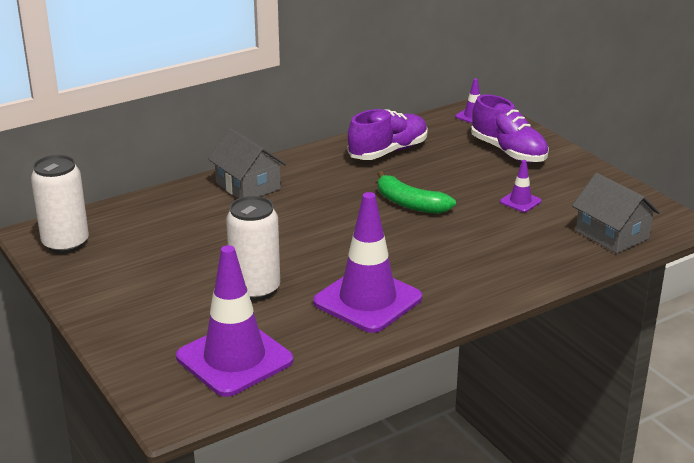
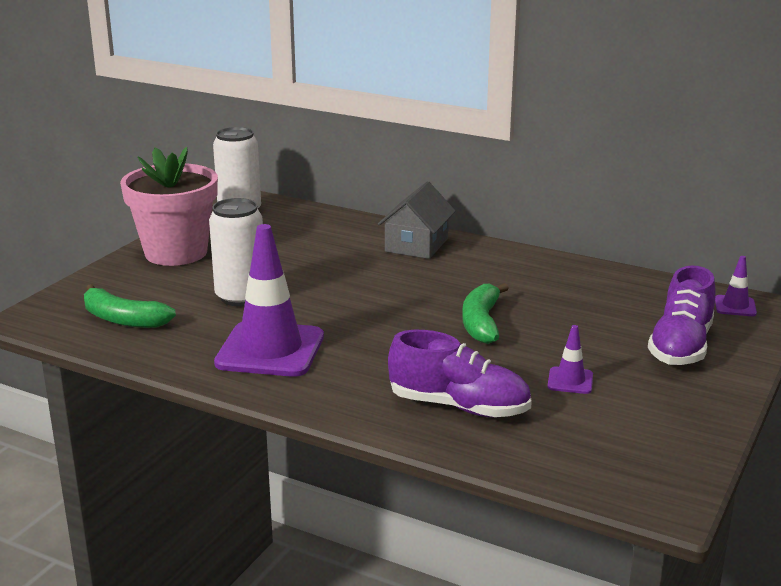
camera: 60 degrees right, 5 degrees down
(119, 299) = (176, 252): none -> pink flower pot
(234, 359) = (123, 319): purple traffic cone -> green banana
(388, 152) = (577, 285): purple shoe -> purple shoe (459, 406)
(612, 235) = (568, 458): grey house -> none

